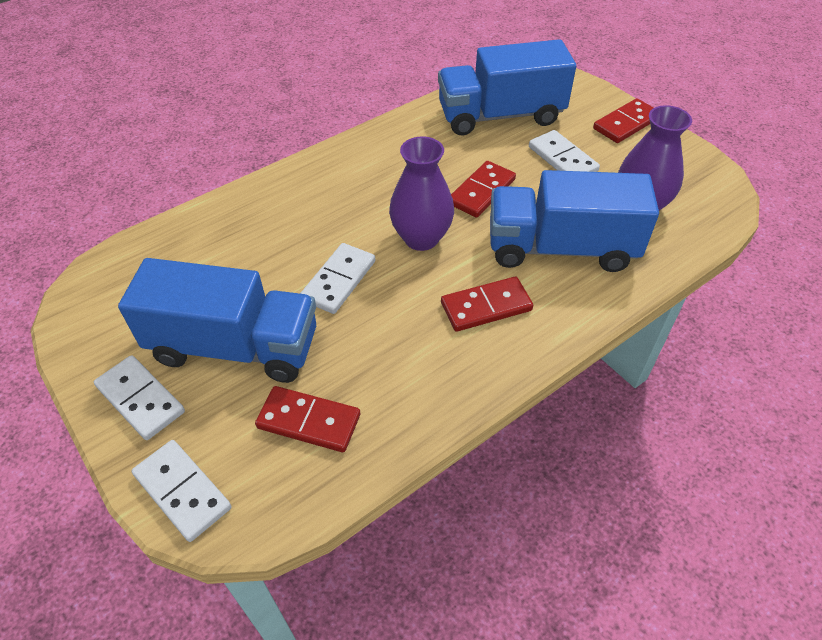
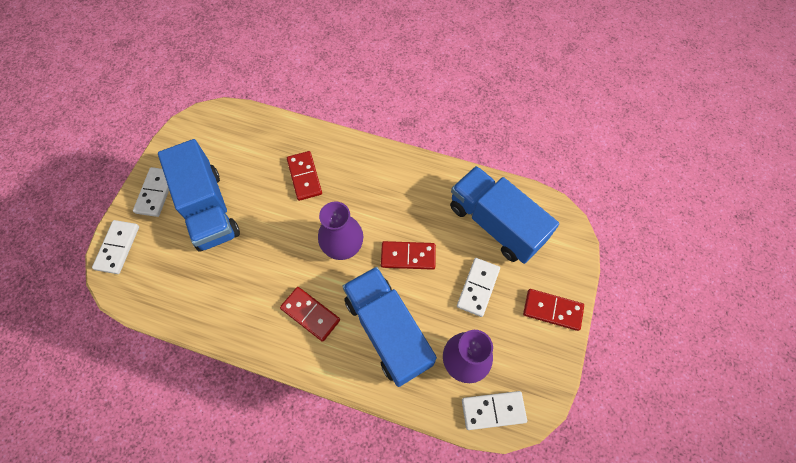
camera: 55 degrees right, 15 degrees up
(309, 421) = (182, 274): red domino -> red domino (304, 177)
(338, 280) = (282, 226): white domino -> white domino (493, 410)

